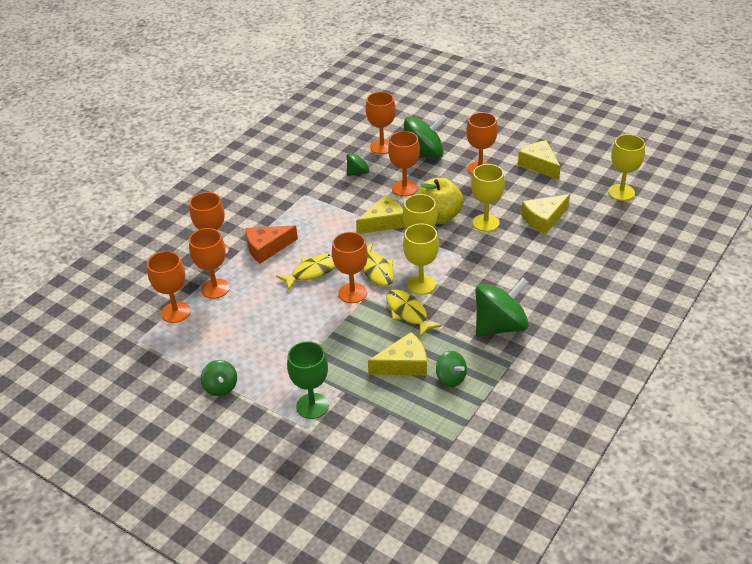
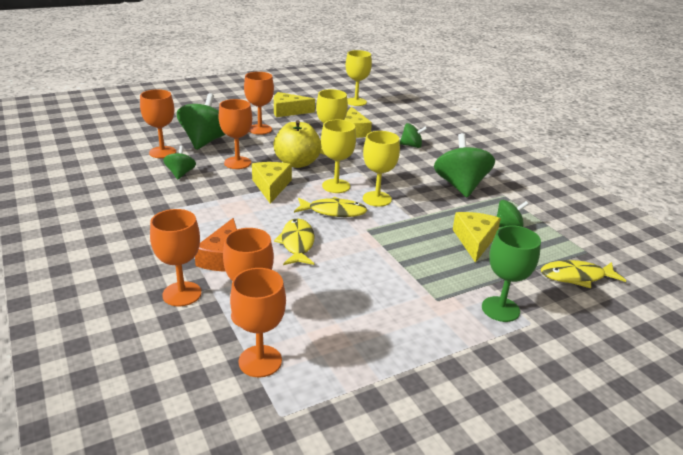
camera: 65 degrees left, 10 degrees down
(221, 387) = (430, 365): green spinning top -> green spinning top (411, 146)
(352, 293) = (353, 233): orange goblet -> none
(408, 313) = (408, 216): yellow fish -> yellow fish (576, 277)

